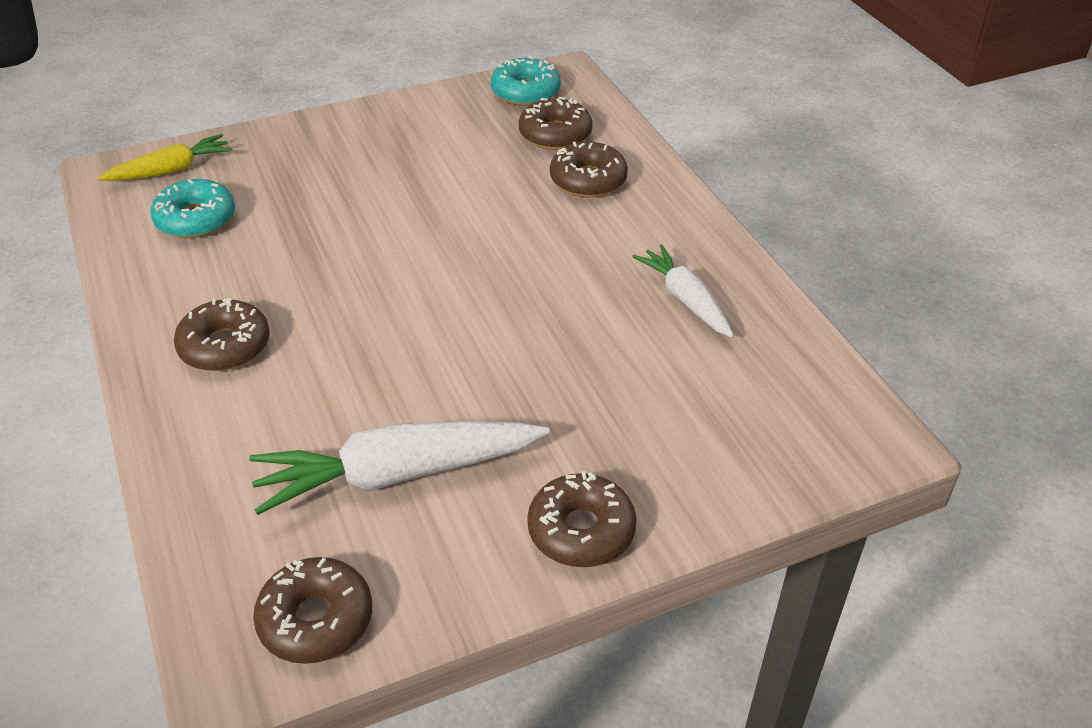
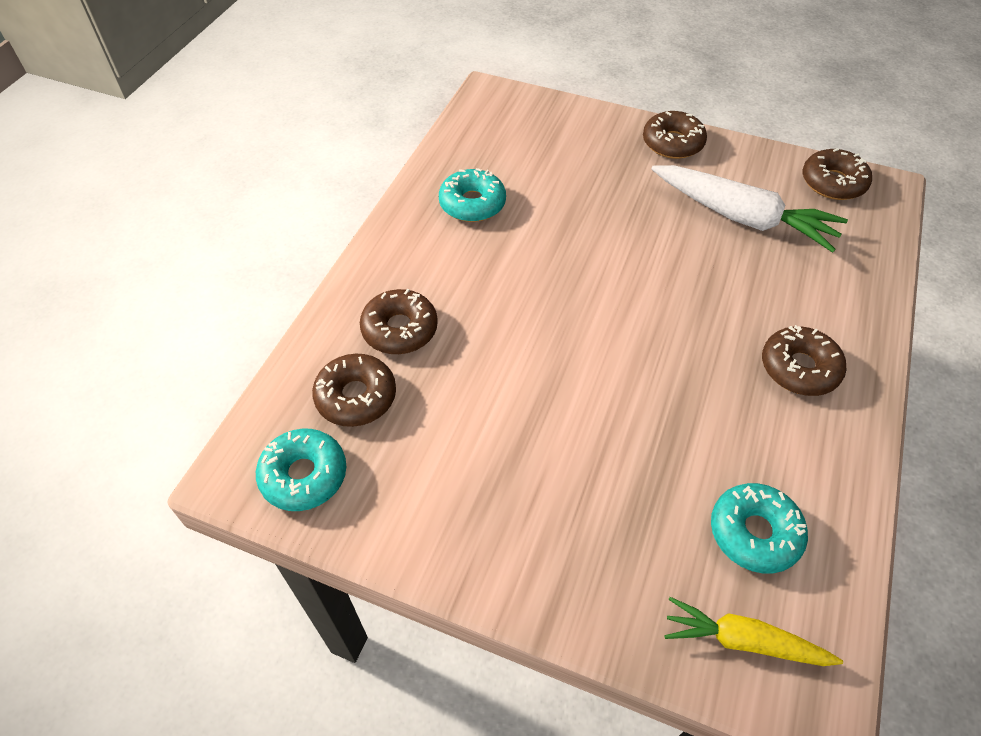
camera: 135 degrees left, 10 degrees up
(685, 299) = (472, 204): white carrot -> turquoise donut

